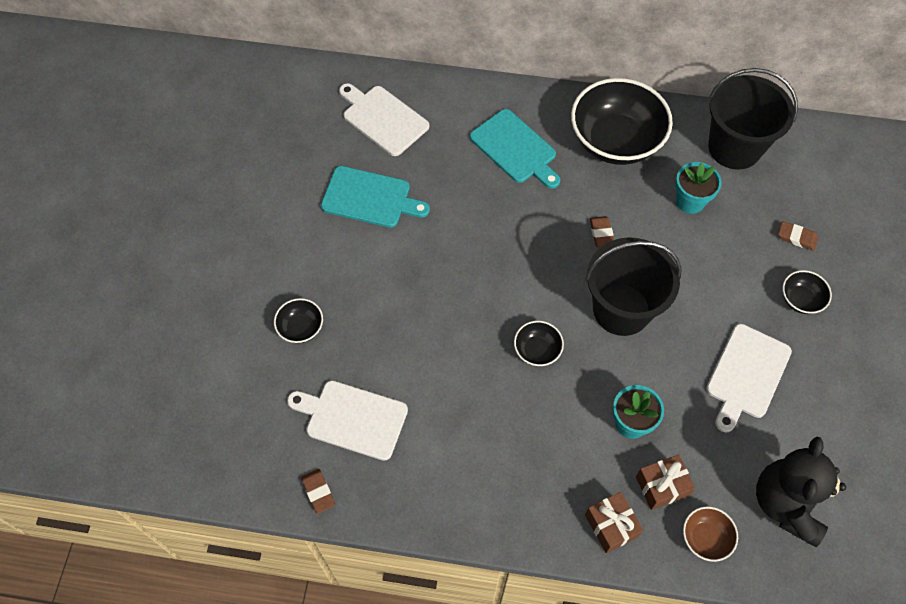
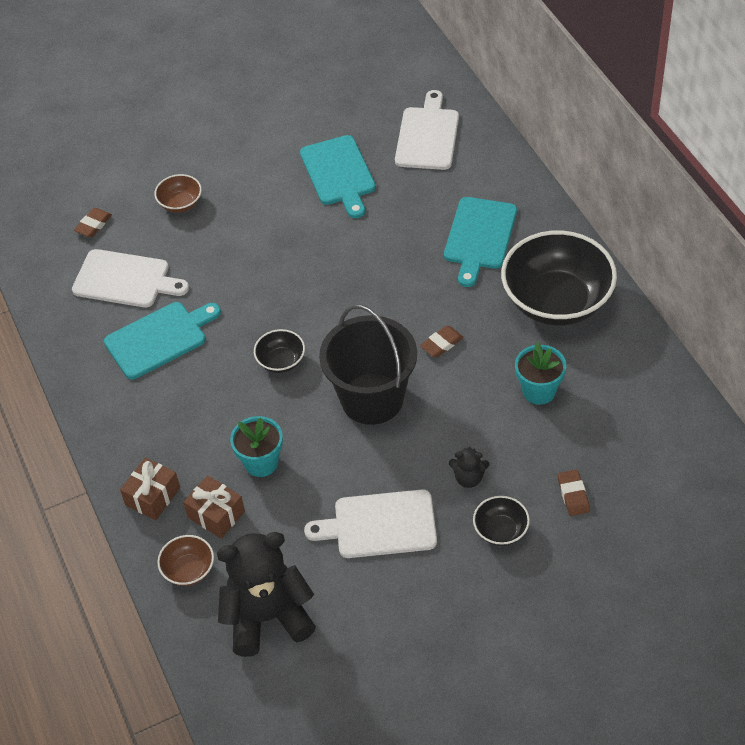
camera: 60 degrees right, 10 degrees down
(301, 328) = (180, 204): black bowl -> brown bowl
(318, 492) = (49, 295): brown eraser -> brown eraser (93, 225)
(352, 419) = (125, 279): white cutting board -> white cutting board turned 120 degrees clockwise
(442, 428) = (159, 338): none -> turquoise cutting board
(734, 147) = (638, 394): black bucket -> none
(740, 291) = (468, 478): none -> black teddy bear

